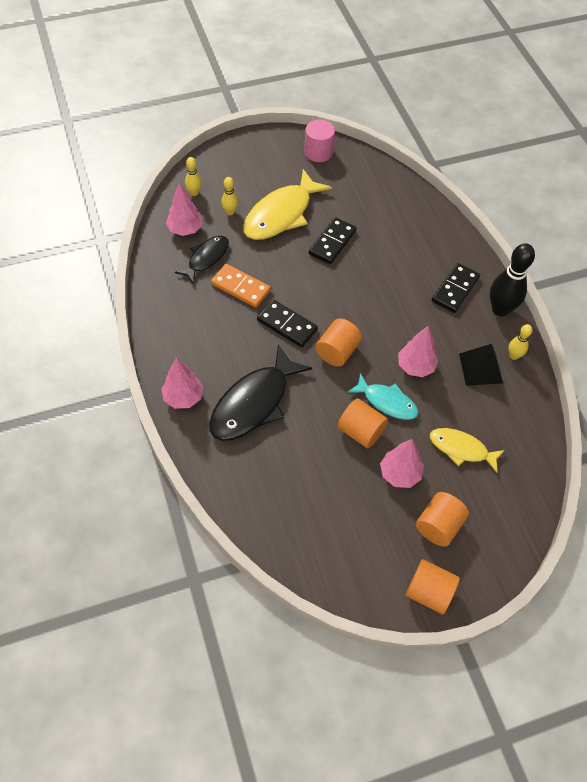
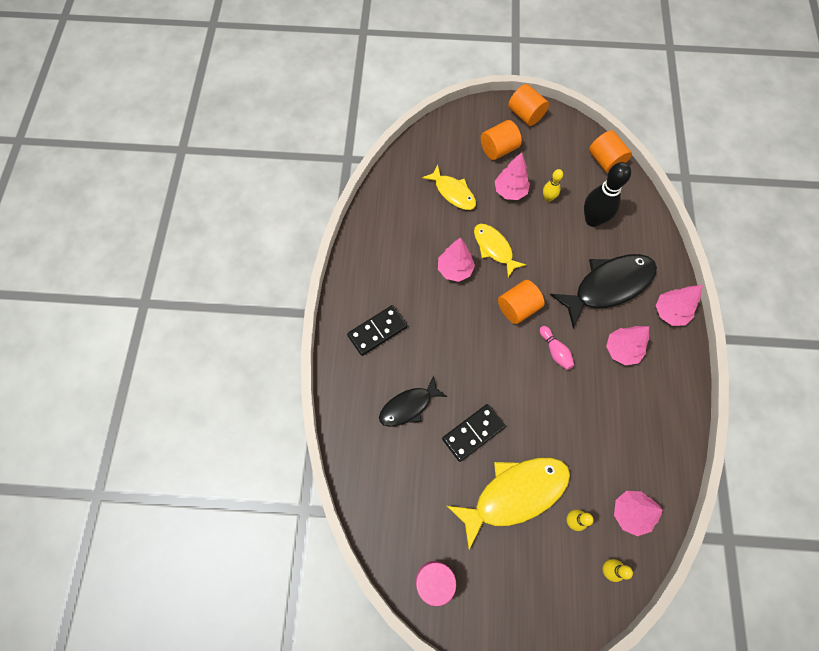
camera: 155 degrees left, 10 degrees up
(206, 258) = (615, 462): black fish -> black fish (408, 406)
(224, 346) = (621, 350): none -> pink tree
(241, 287) = (588, 411): orange domino -> none
(287, 325) = (555, 351): black domino -> pink bowling pin
(360, 431) = (526, 232): orange cylinder -> orange cylinder (605, 161)
(386, 402) = (494, 248): turquoise fish -> yellow fish
(480, 368) = (399, 249): black pyramid -> none
(500, 309) = (348, 296): black bowling pin -> black bowling pin (592, 220)
(514, 355) = (364, 249): yellow bowling pin -> yellow bowling pin (548, 198)

